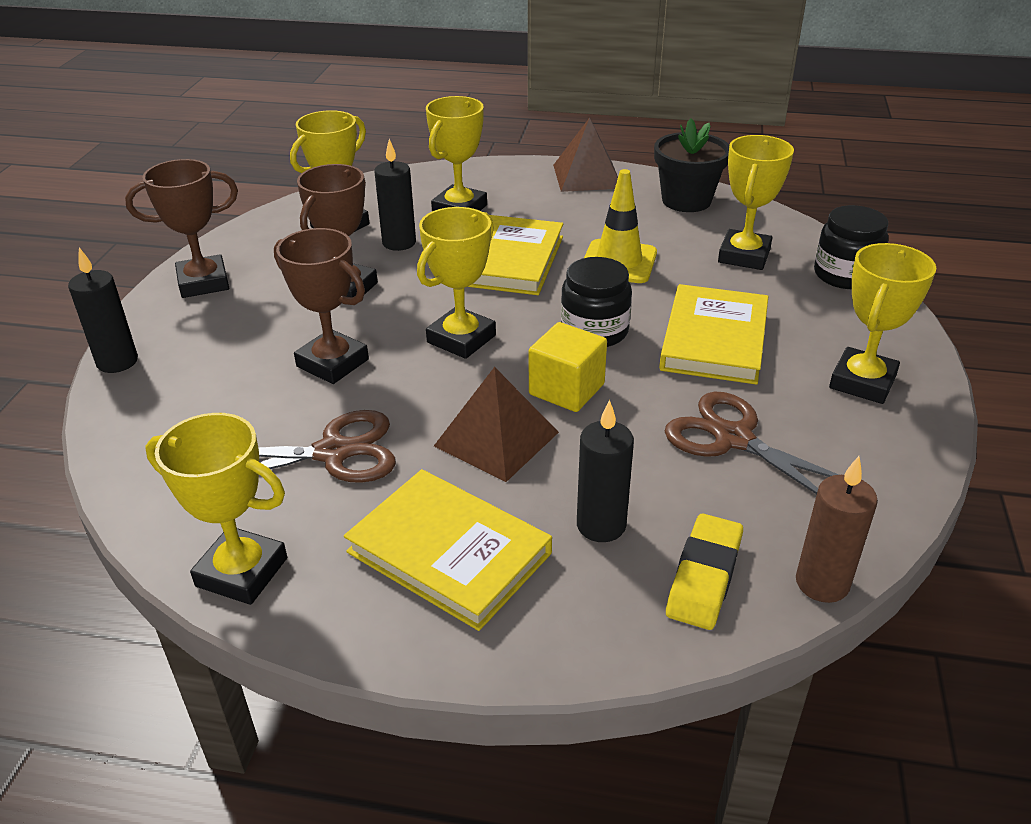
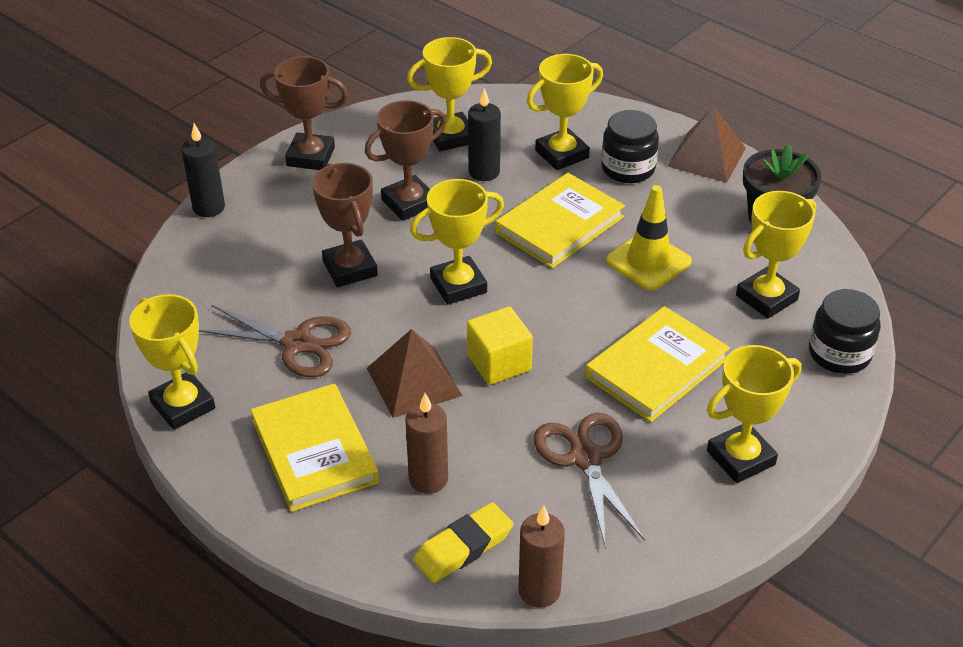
camera: 30 degrees right, 5 degrees up
(594, 331) = (566, 320): black jar -> black jar (628, 168)
(601, 525) = (428, 479): black candle -> brown candle

